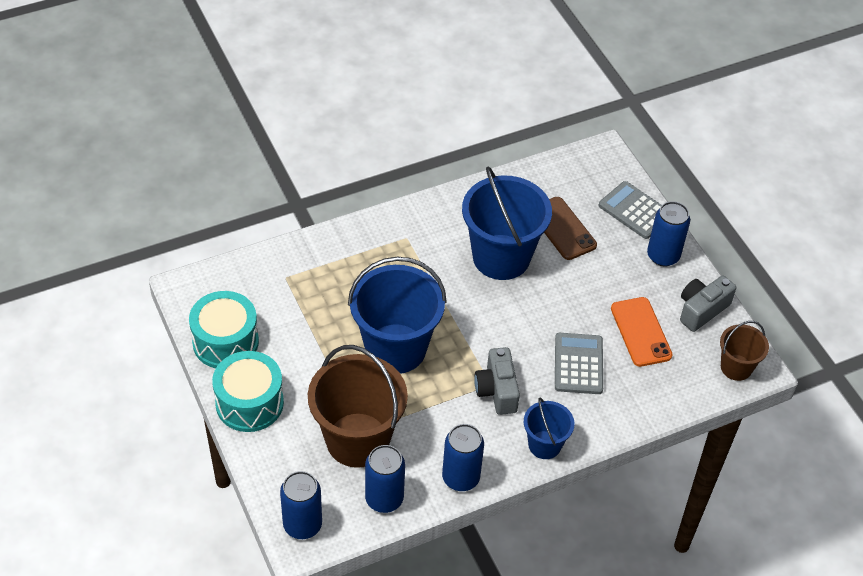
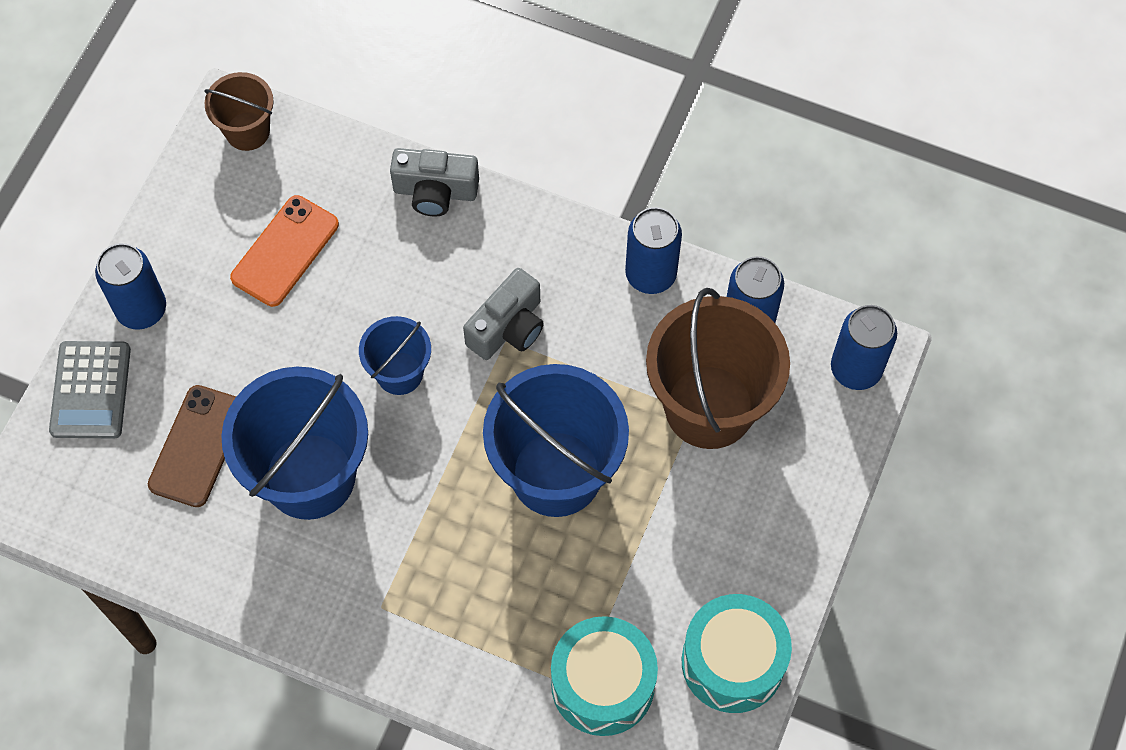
camera: 130 degrees left, 15 degrees up
(249, 403) = (780, 556): turquoise drum -> turquoise drum (602, 684)
(544, 445) = (531, 231): blue bucket -> blue bucket (399, 373)
(578, 364) = (392, 278): grey calculator -> none
(701, 310) = (192, 215): grey camera -> grey camera (435, 191)

